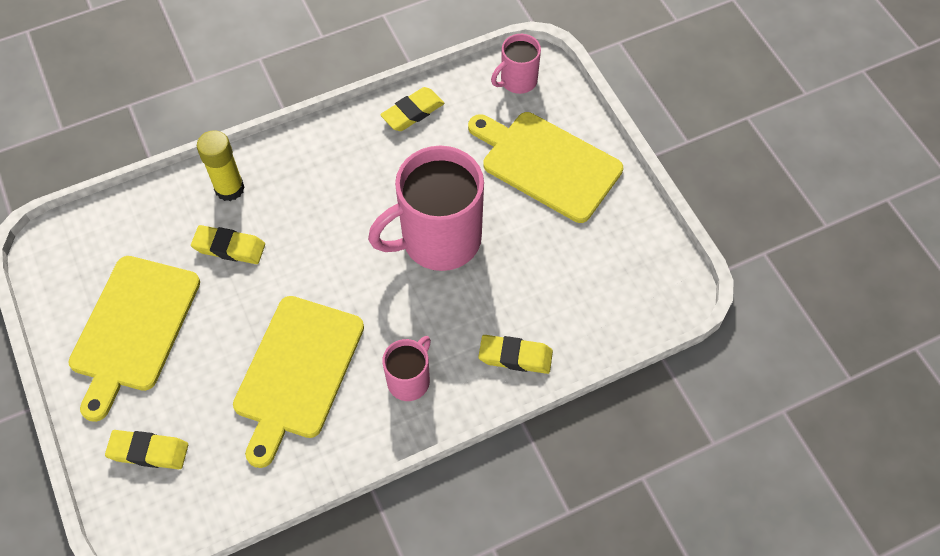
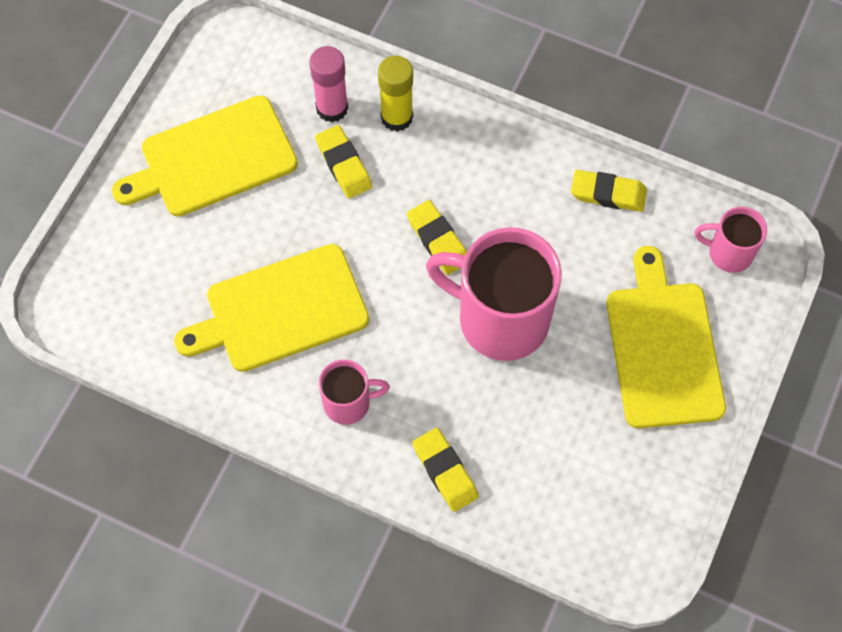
camera: 50 degrees right, 5 degrees up
(148, 451) = (124, 260): yellow eraser -> yellow eraser (438, 240)
(179, 222) = (332, 108): none -> pink glue stick

